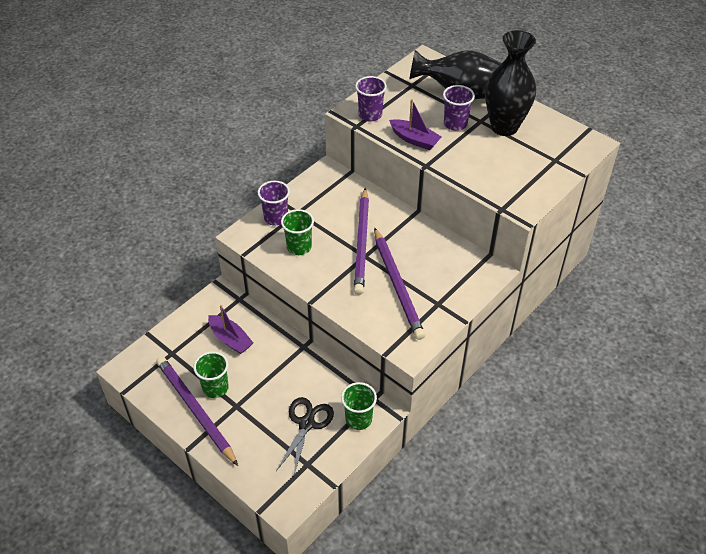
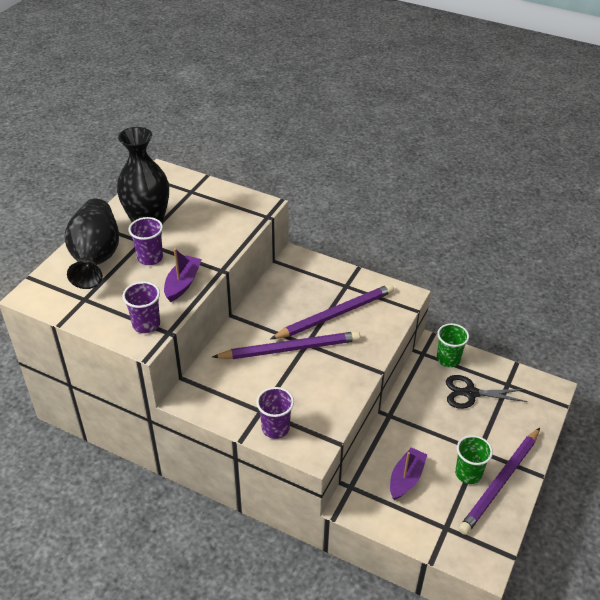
camera: 105 degrees left, 5 degrees down
(299, 247) = (312, 397): green cup -> none

